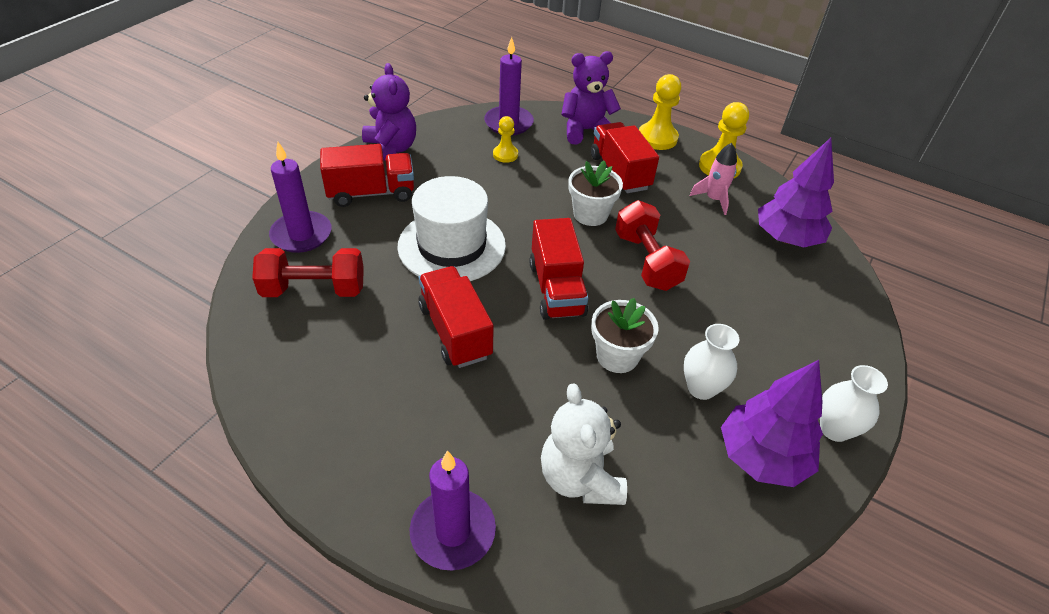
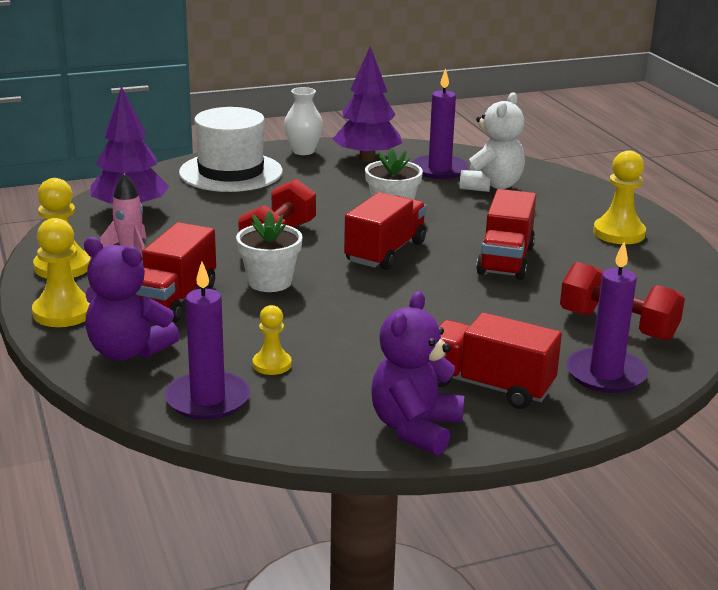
camera: 140 degrees left, 20 degrees down
(378, 448) = (619, 233): none -> yellow pawn
(452, 246) = (445, 309): white hat -> white hat (231, 172)
(453, 531) = (592, 196): purple candle -> purple candle (439, 170)
(701, 388) = (356, 184): white vase -> none

